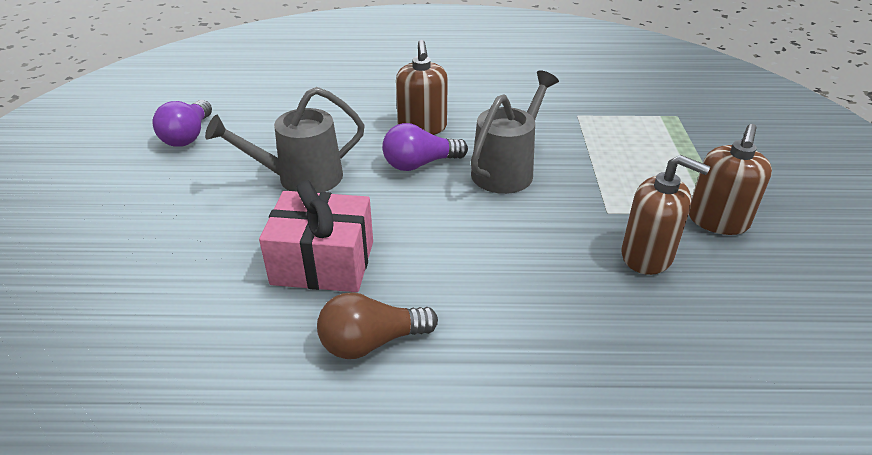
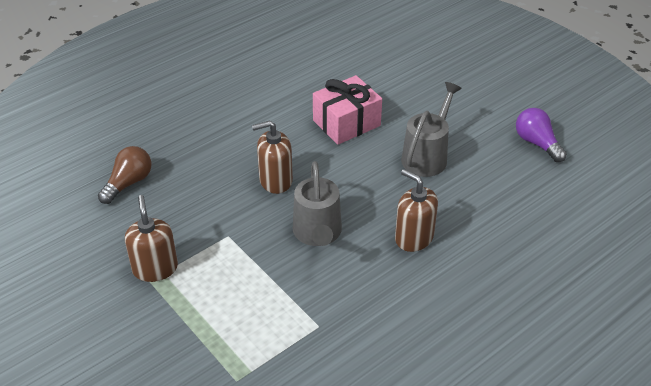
camera: 140 degrees right, 5 degrees up
(371, 342) = (282, 107): brown light bulb -> brown light bulb (128, 183)
(420, 164) = (375, 206): purple light bulb -> none
(647, 255) = (186, 217): brown soap dispenser -> brown soap dispenser (275, 180)

